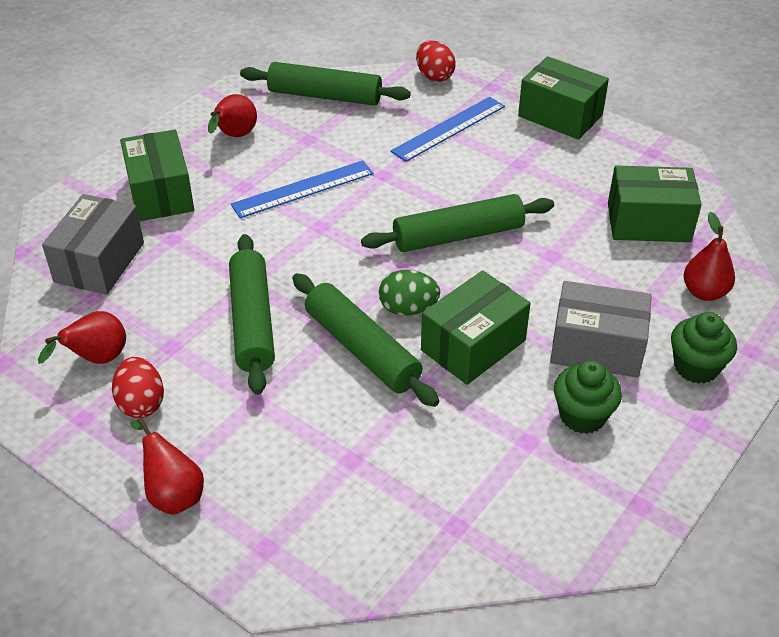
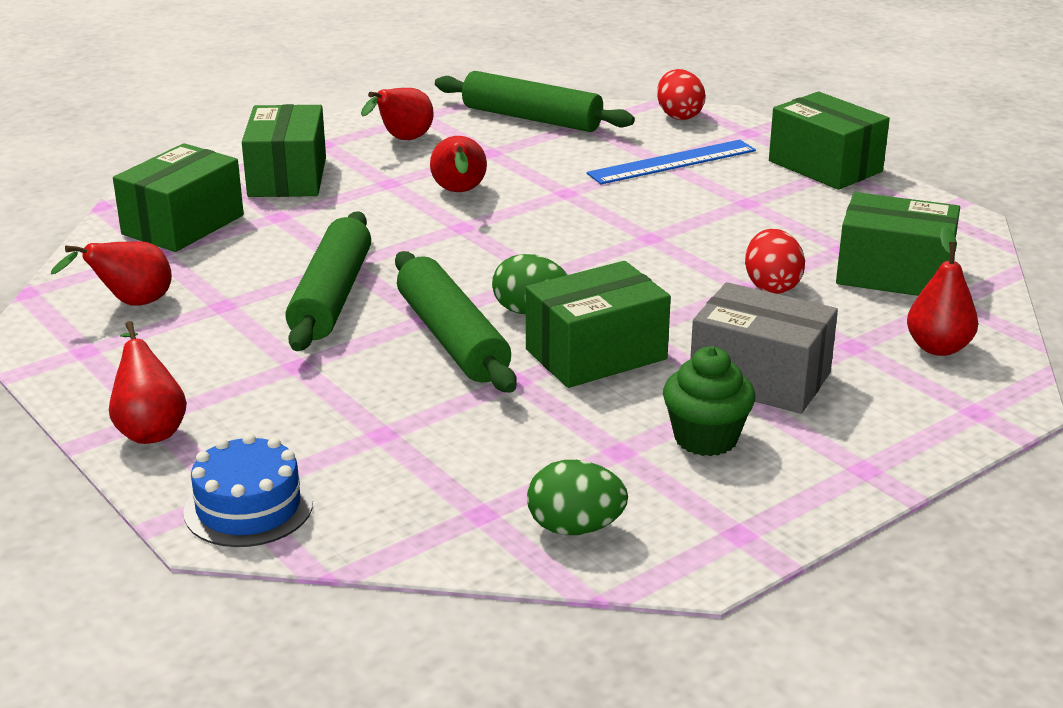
camera: 15 degrees right, 15 degrees down
(99, 262) = (183, 225): grey box -> green box
(141, 403) = (160, 347): red egg -> red egg (771, 286)
(284, 559) = (248, 507): none -> blue cake
(303, 189) = (459, 193): blue ruler -> red pear
(458, 236) = (631, 256): green rolling pin -> none
(527, 525) = (575, 528): none -> green egg
(696, 367) = (888, 416): green cupcake -> none

